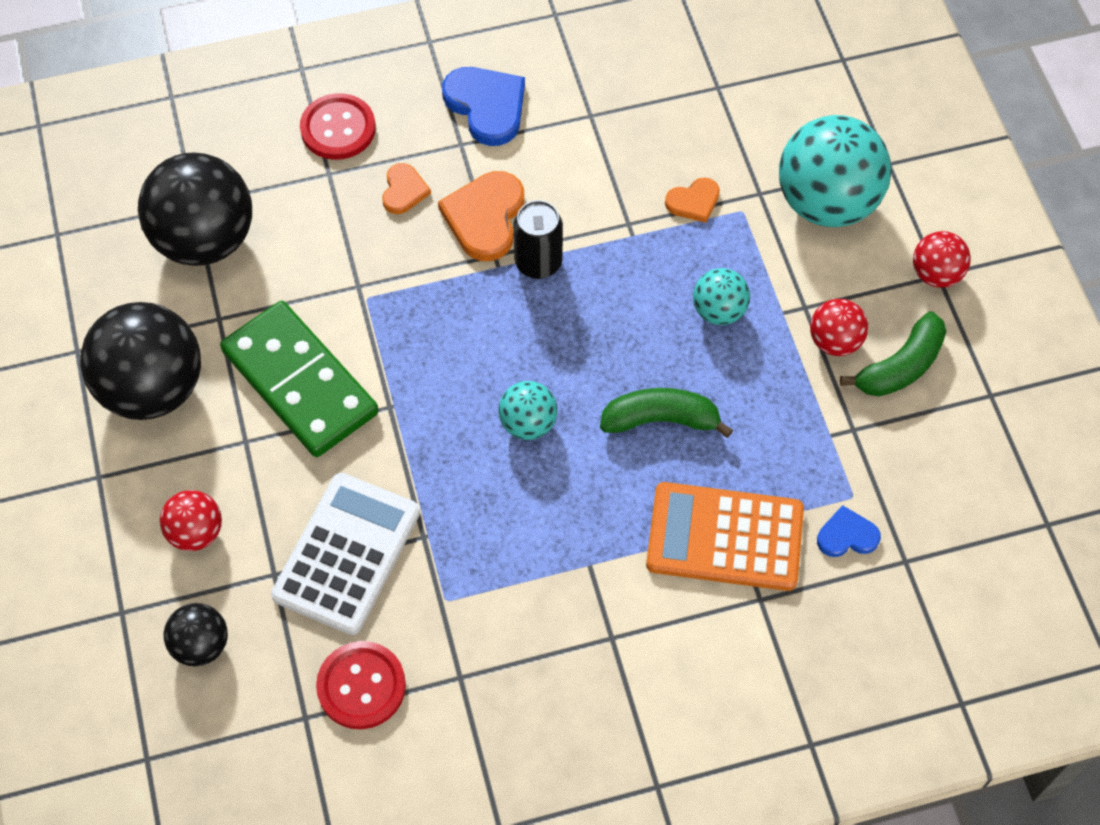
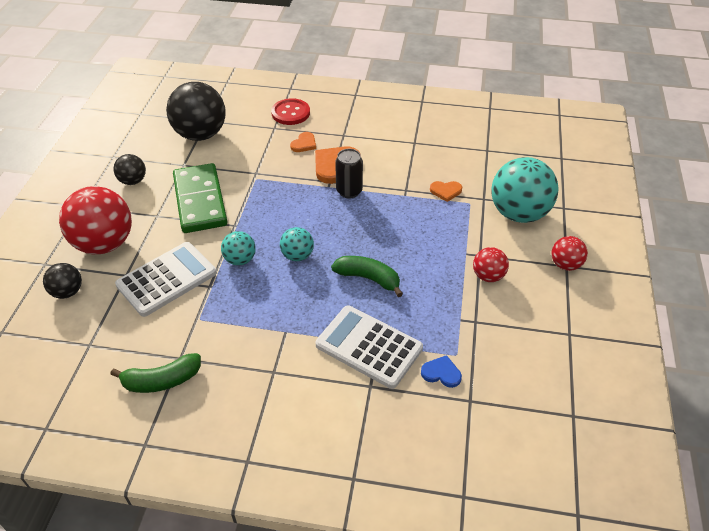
camera: 25 degrees right, 15 degrees down
(153, 388) = (133, 181): black ball -> black ball, size x0.50
(196, 532) = (105, 244): red ball -> red ball, size x1.99
(361, 686) = (127, 341): red button -> none
(486, 106) = (366, 124): blue heart -> none
(719, 311) = (430, 241): turquoise ball -> turquoise ball (240, 260)
(725, 537) = (369, 347): orange calculator -> white calculator
(900, 366) = (520, 301): green banana -> green banana (161, 380)

